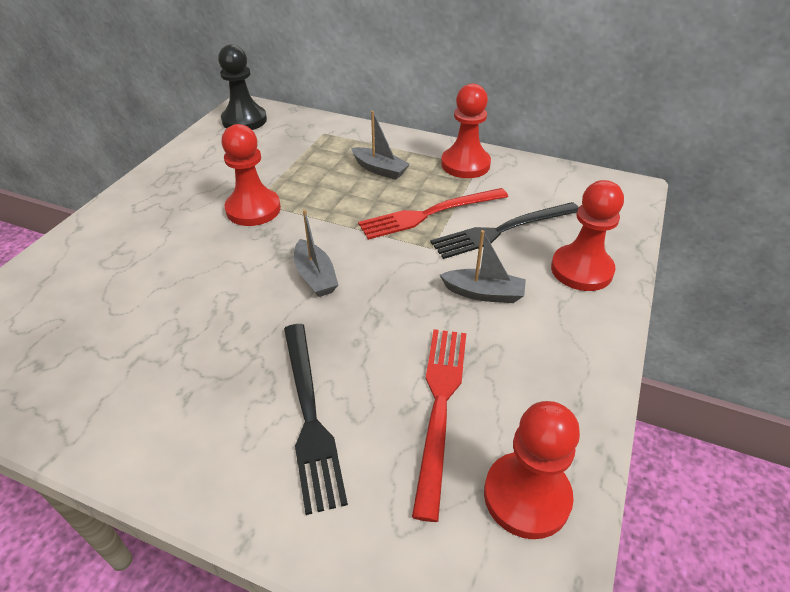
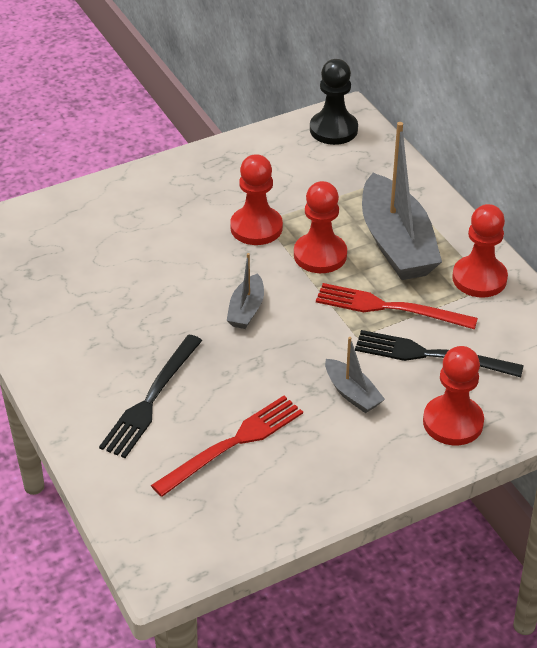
camera: 40 degrees right, 0 degrees up
(380, 169) = (396, 243): grey boat -> grey boat, size x2.10
(526, 496) = (226, 520): red pawn -> red pawn (320, 255)

